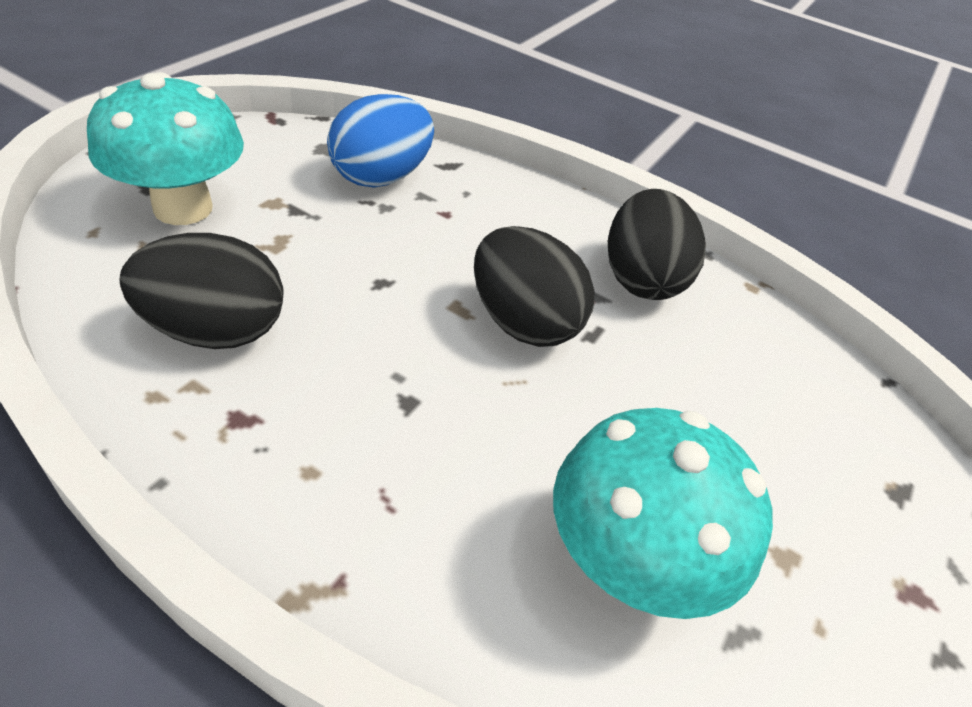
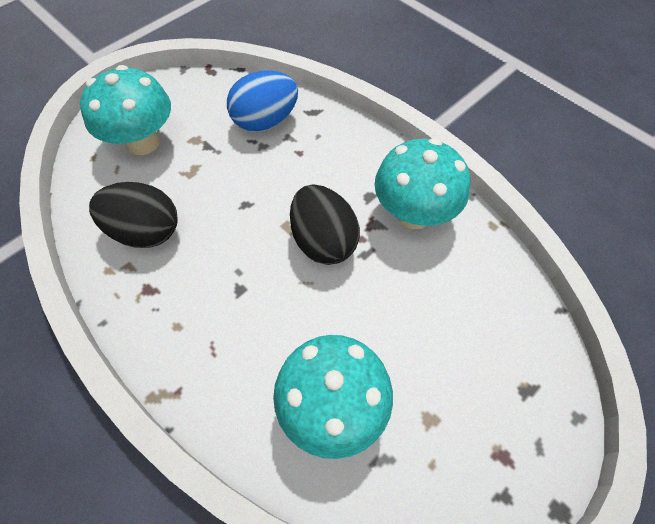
camera: 20 degrees right, 15 degrees up
(641, 279) = (413, 214): black egg -> turquoise mushroom

